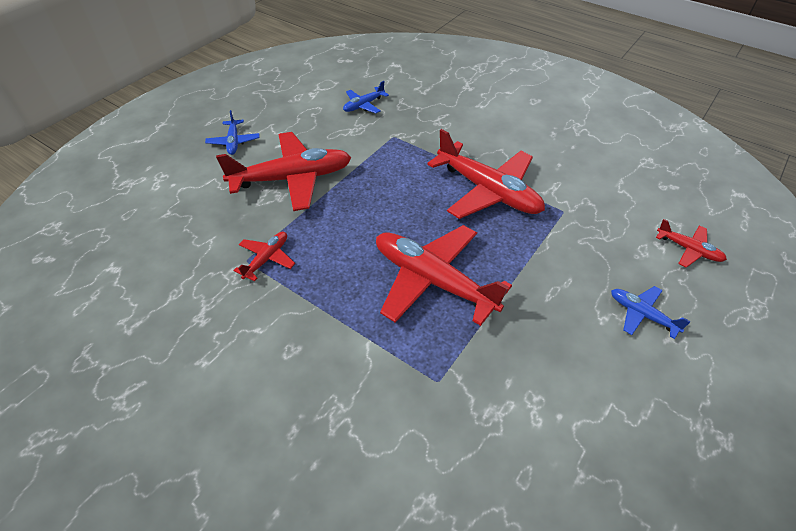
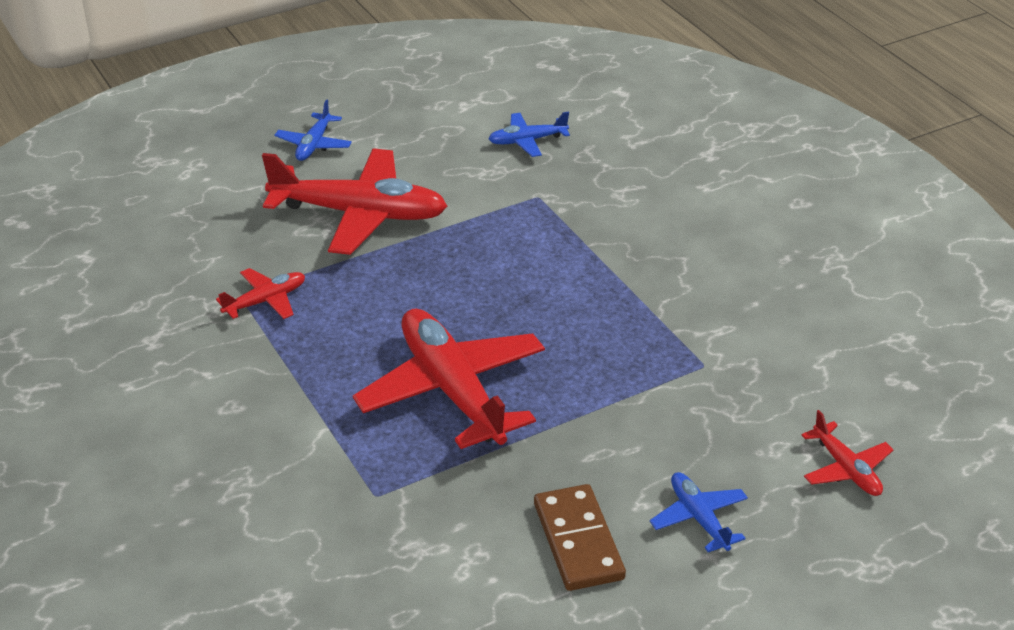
camera: 25 degrees right, 10 degrees down
(488, 191) = (615, 308): red plane -> none
(589, 361) = (578, 541): none -> brown domino

